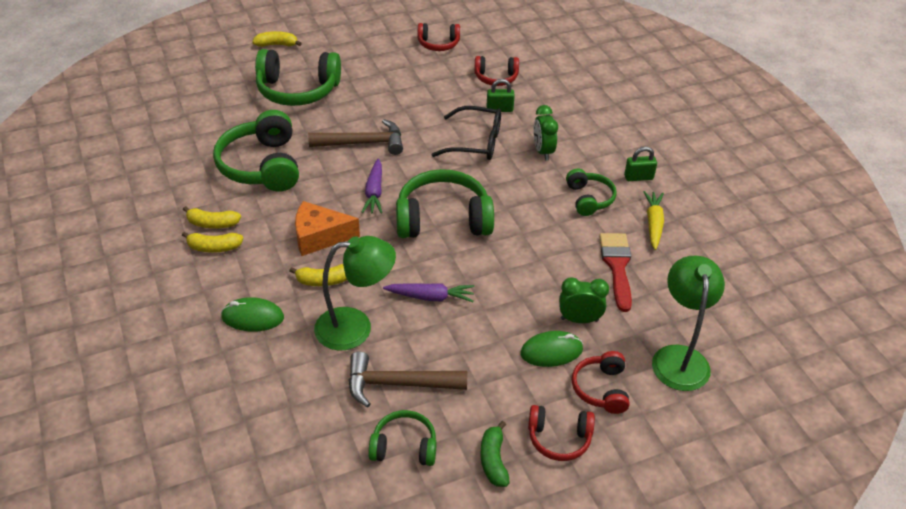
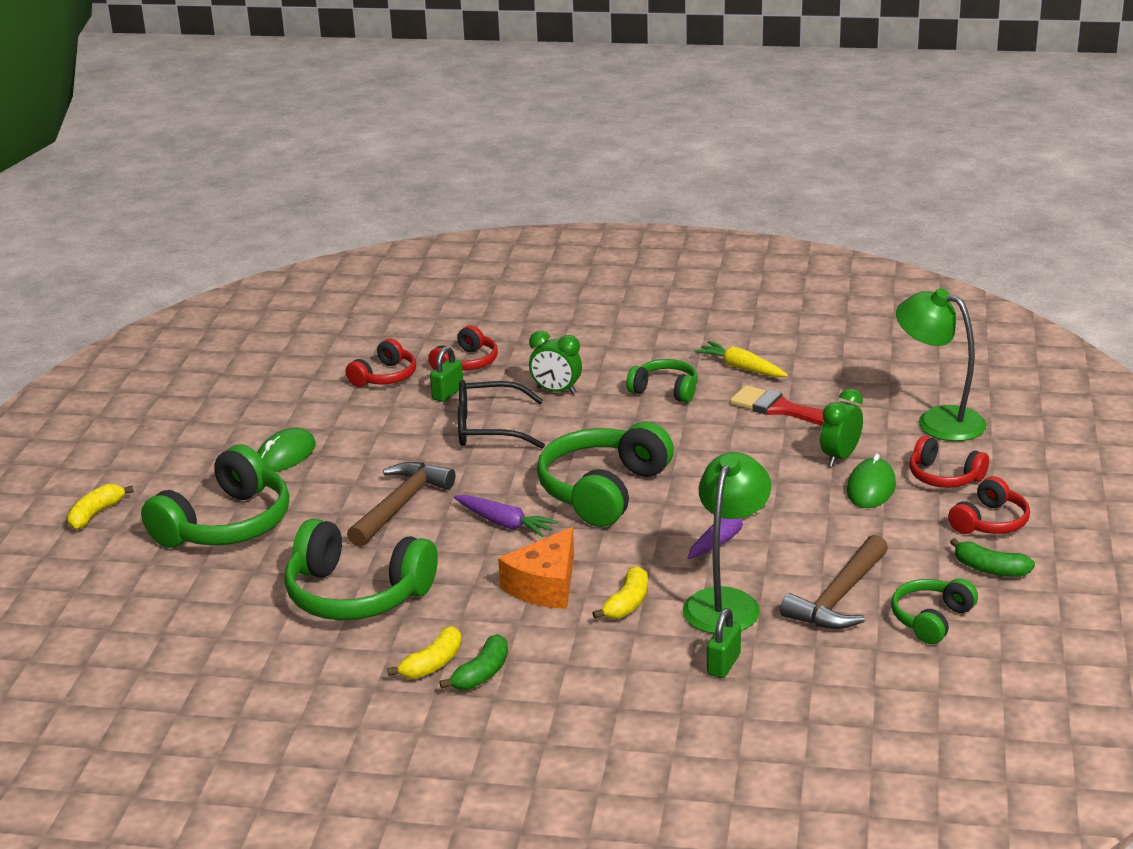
camera: 55 degrees left, 15 degrees down
(214, 247) = (482, 673): yellow banana -> green banana
(252, 317) = (642, 673): green mouse -> green mouse (285, 455)
(438, 44) = (264, 393): red headphones -> red headphones (466, 363)
(475, 142) = (490, 428): black glasses -> black glasses turned 135 degrees counterclockwise
(638, 177) = (662, 351): green padlock -> green padlock (723, 664)

